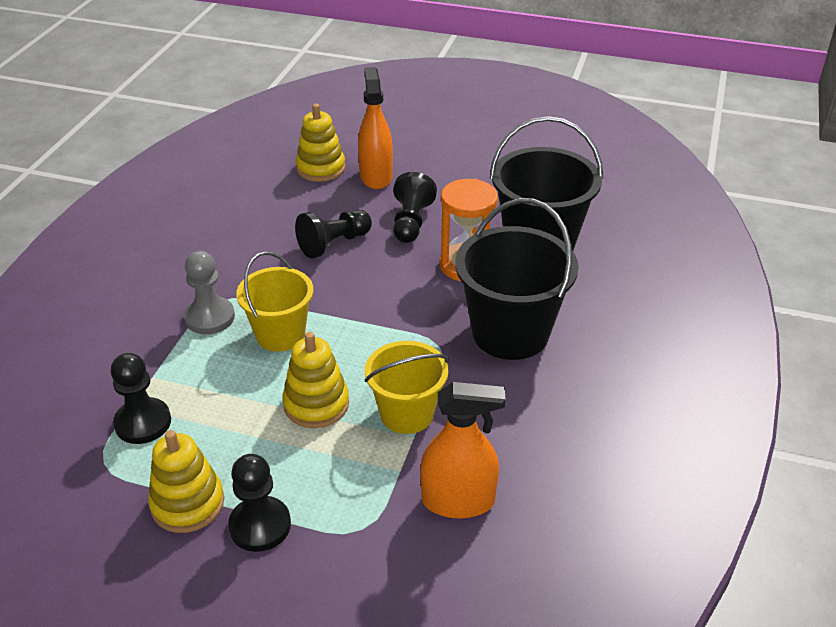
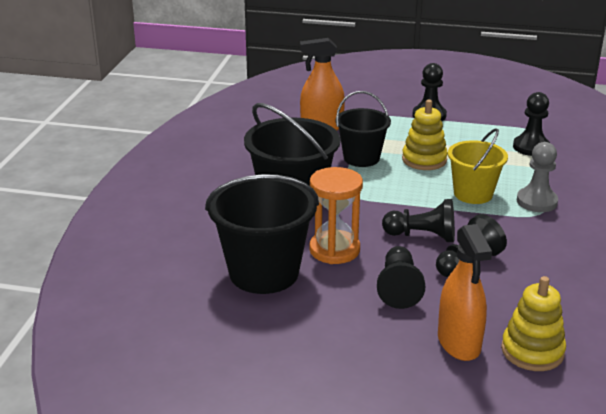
camera: 175 degrees right, 10 degrees down
(187, 503) = (474, 120): yellow stacking toy -> none
(367, 277) = (422, 236): none -> black pawn
(407, 414) = (361, 158): yellow bucket -> black bucket

